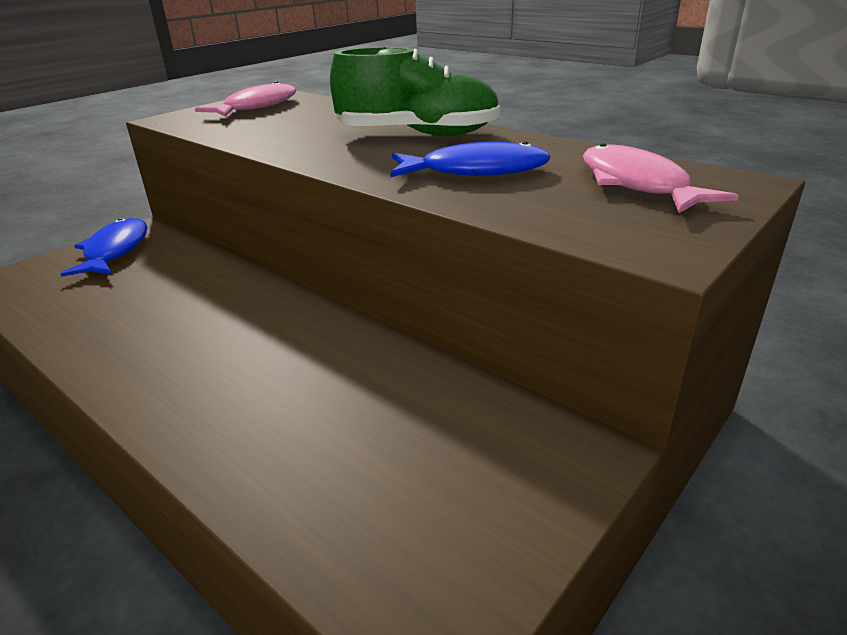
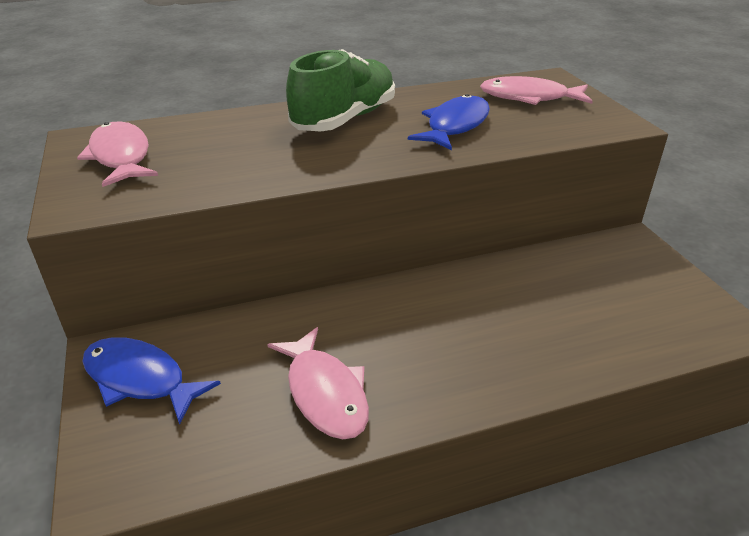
camera: 60 degrees left, 5 degrees up
(122, 321) = (325, 393): none -> pink fish

